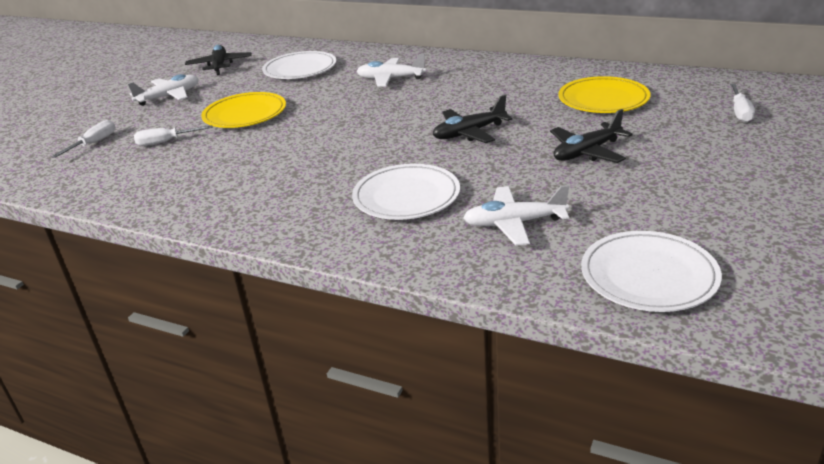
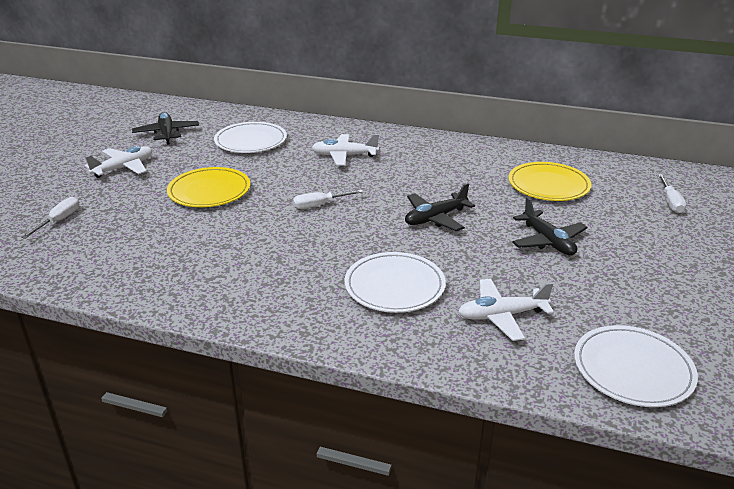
camera: 10 degrees left, 0 degrees up
(166, 142) = (136, 221): white screwdriver -> white screwdriver (319, 205)
(587, 152) = (548, 241): black plane -> black plane turned 75 degrees counterclockwise

